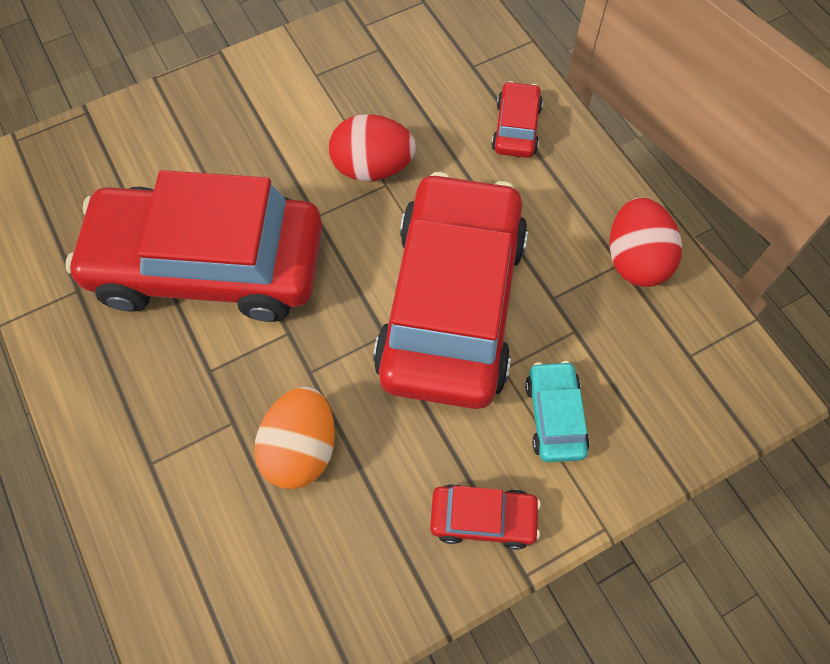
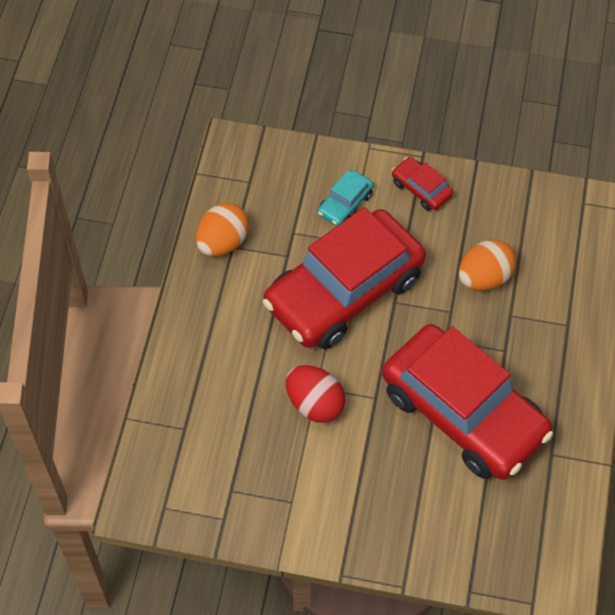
camera: 140 degrees left, 5 degrees down
(516, 128) = (204, 364): red car -> none
(635, 260) = (223, 242): red egg -> orange egg

